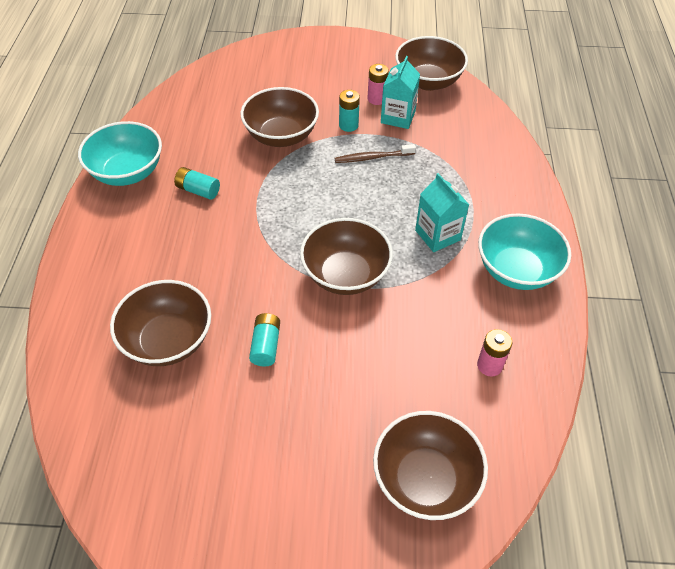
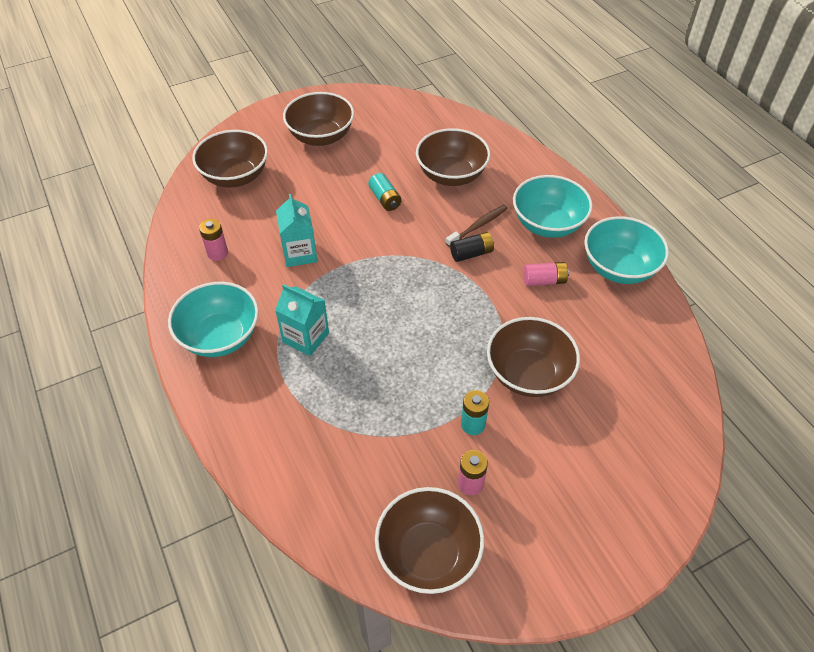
camera: 150 degrees right, 0 degrees up
(137, 236) = (547, 224): none -> turquoise bowl
(198, 190) = (544, 280): turquoise battery -> pink battery
(234, 242) = (471, 253): none -> black battery
(345, 275) = (363, 268): brown bowl -> brown bowl (321, 136)
(373, 157) = (417, 394): brown toothbrush -> brown toothbrush (478, 226)
(398, 117) = (427, 466): turquoise carton -> turquoise carton (300, 253)

